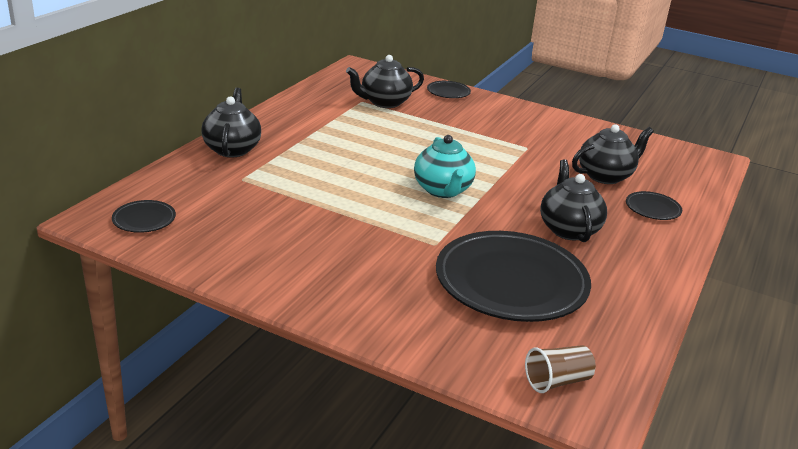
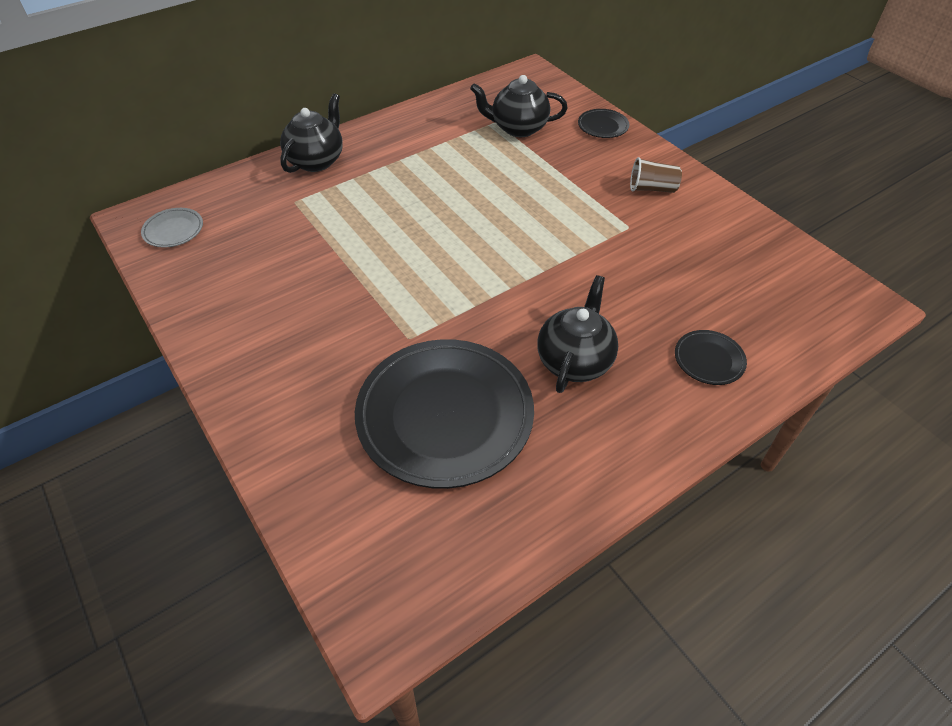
camera: 30 degrees right, 20 degrees up
(144, 219) = (173, 230): black plate -> grey plate
(443, 190) = (479, 266): turquoise teapot -> none
(557, 381) = (378, 569): brown cup -> brown cup (652, 189)
(605, 176) = (691, 293): black teapot -> none

